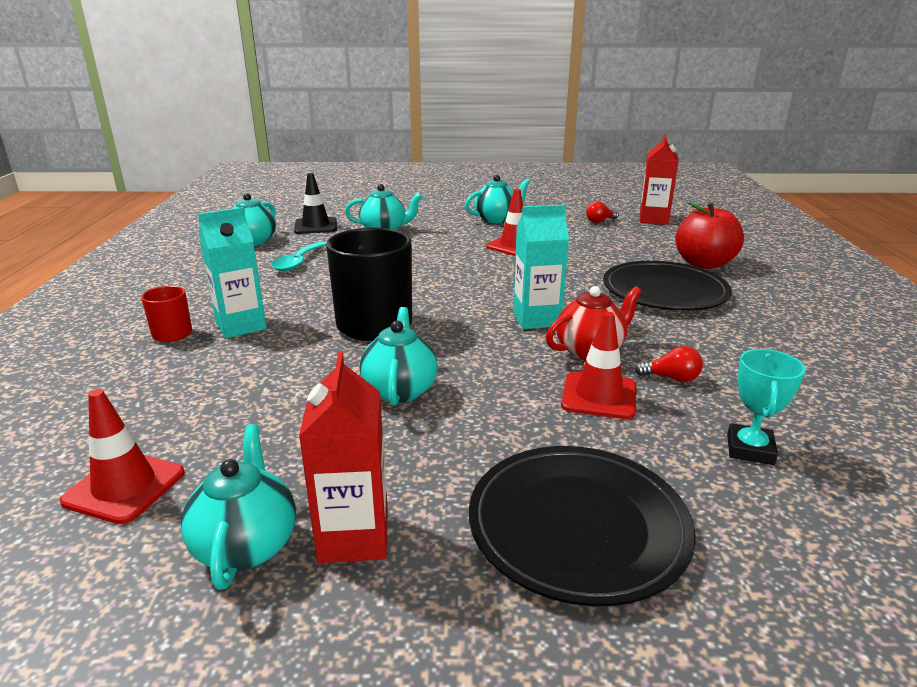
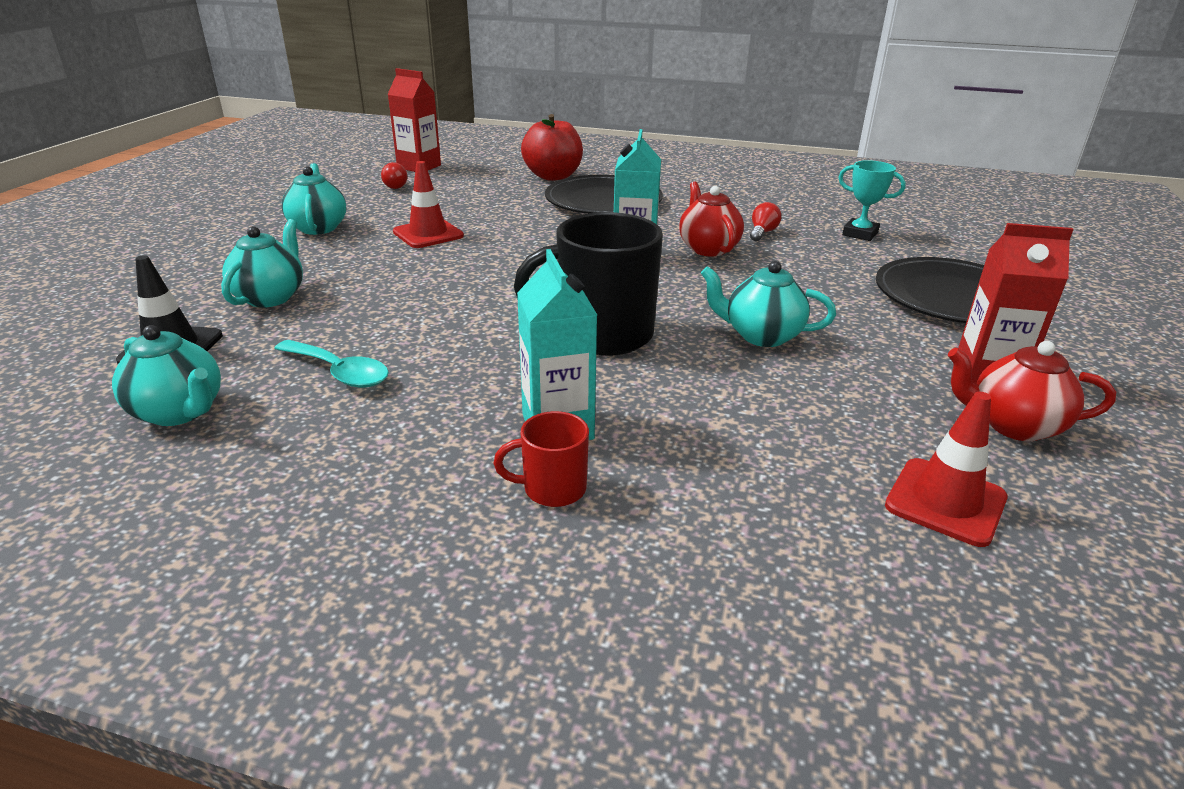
camera: 75 degrees left, 5 degrees up
(246, 545) = (1013, 425): turquoise teapot -> red teapot
(599, 396) = (785, 260): red traffic cone -> none

